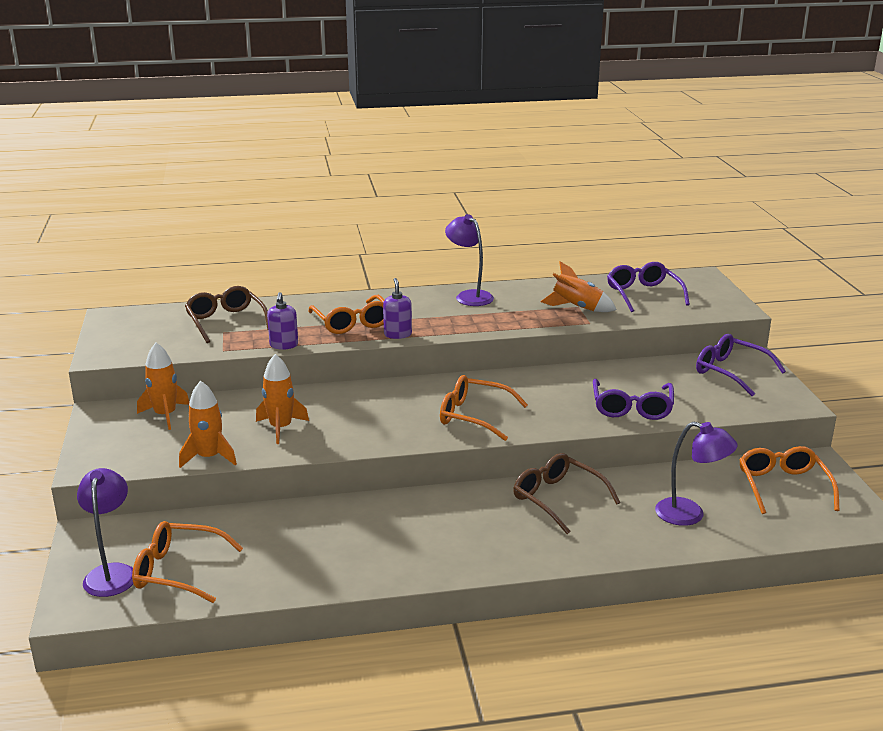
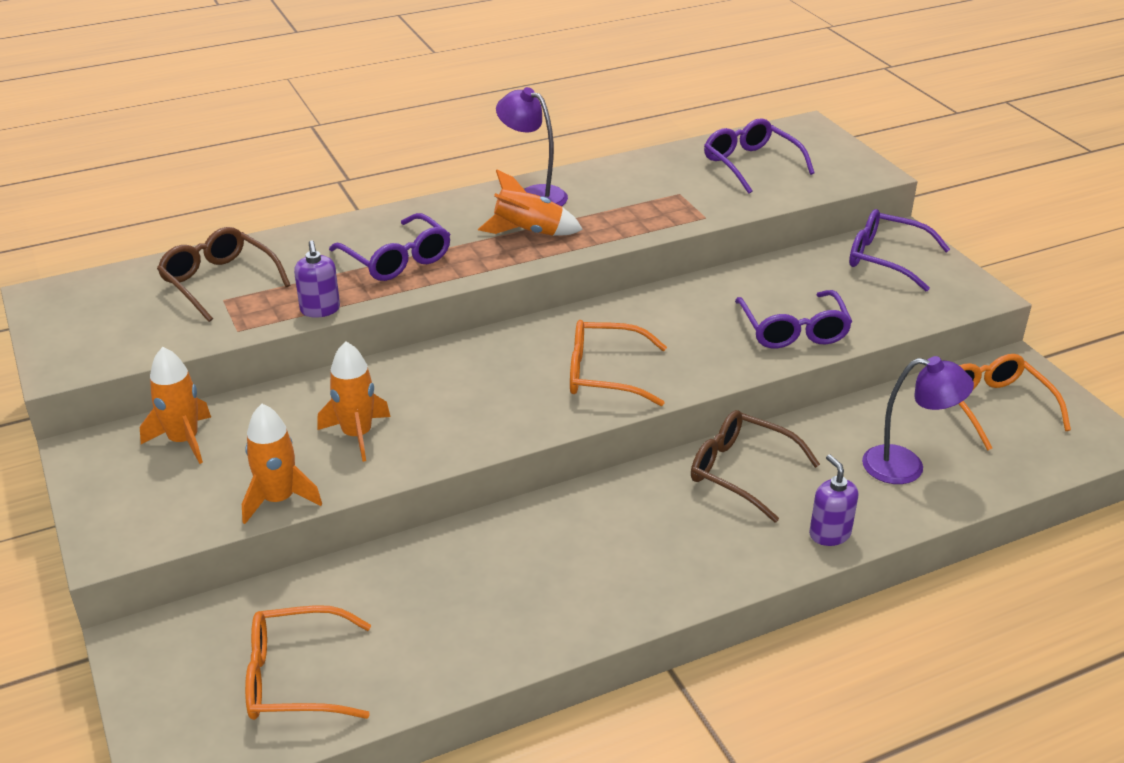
camera: 15 degrees left, 10 degrees up
(112, 573) = (202, 700): purple lamp -> none
(352, 323) = (397, 260): orange glasses -> purple glasses
(397, 334) = (467, 270): purple soap dispenser -> purple soap dispenser (829, 534)
(577, 308) = (679, 196): orange rocket -> orange rocket (529, 232)

